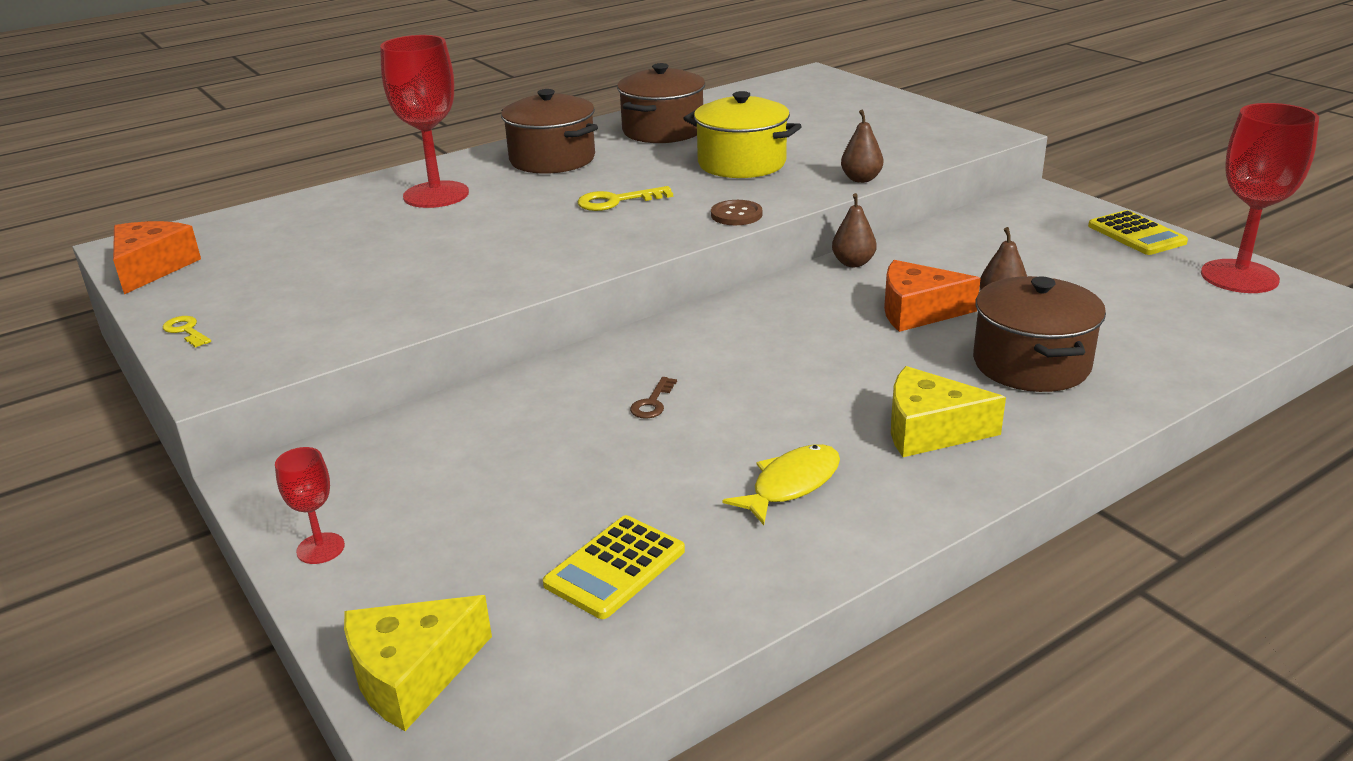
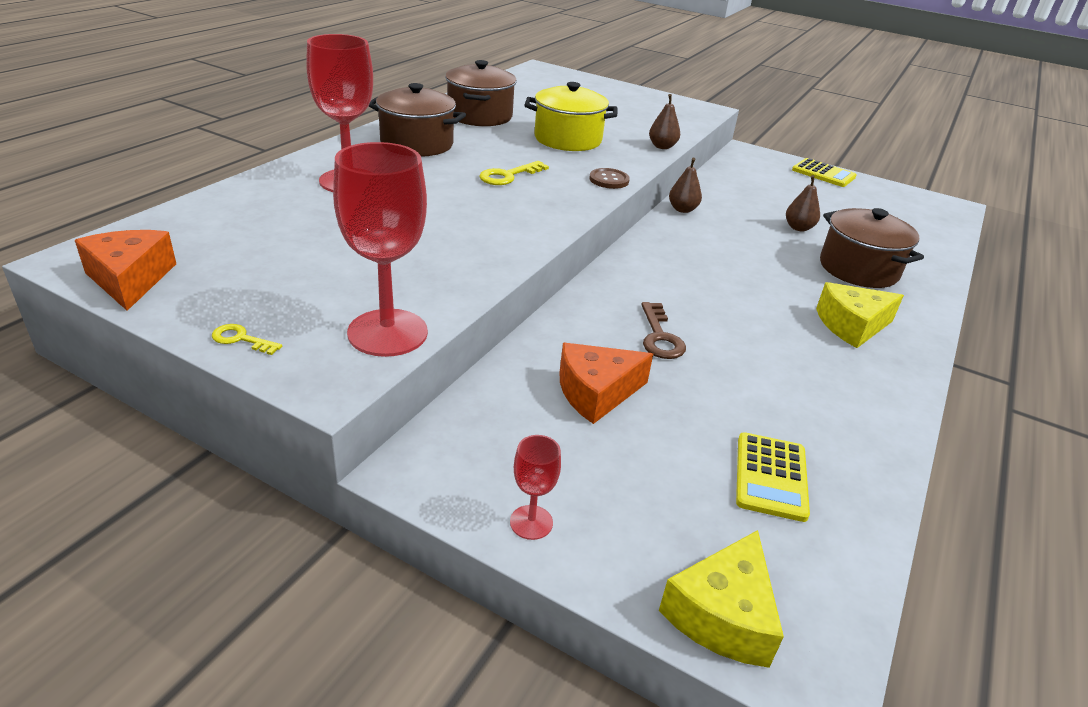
camera: 30 degrees left, 5 degrees up
(652, 403) = (660, 337): brown key -> brown key, size x1.59
(791, 484) = (814, 382): yellow fish -> none
(917, 311) = (757, 240): orange cheese -> orange cheese (596, 392)
(1239, 276) = (902, 196): red goblet -> red goblet (387, 333)

